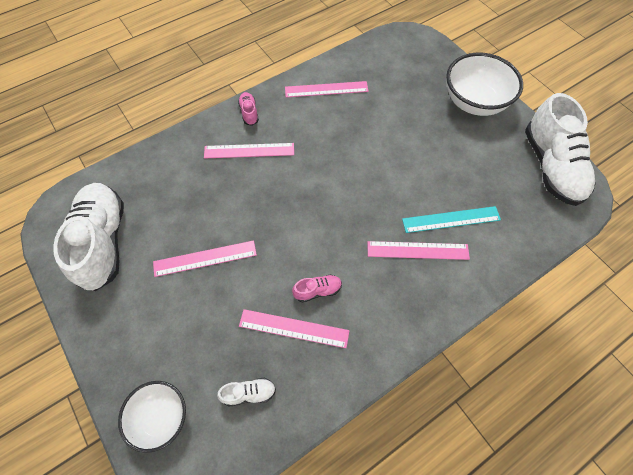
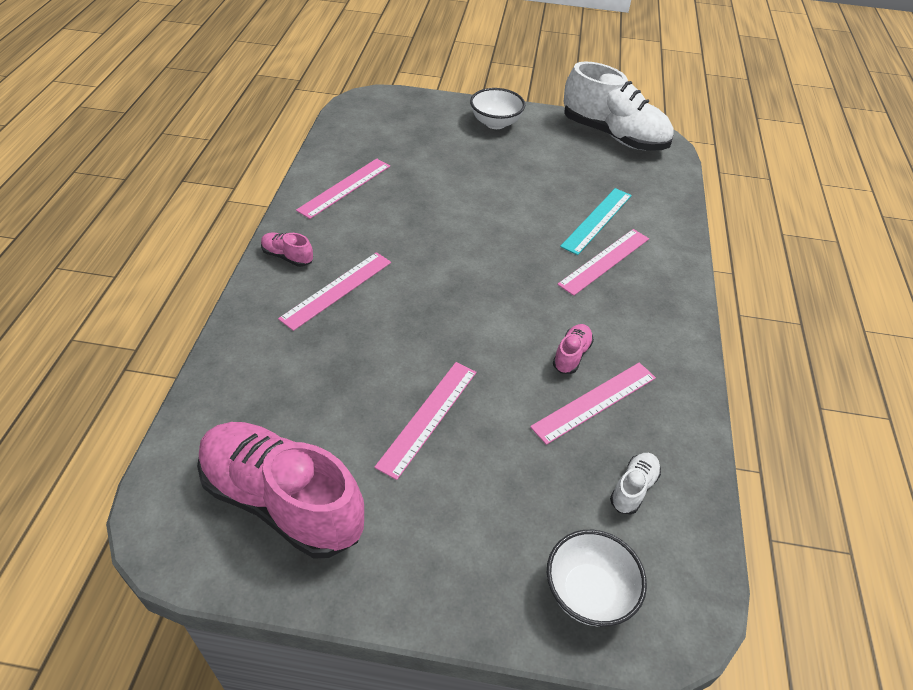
camera: 50 degrees left, 15 degrees down
(103, 242) = (282, 501): white shoe -> pink shoe
(474, 102) = (495, 123): white bowl -> white bowl, size x0.63

